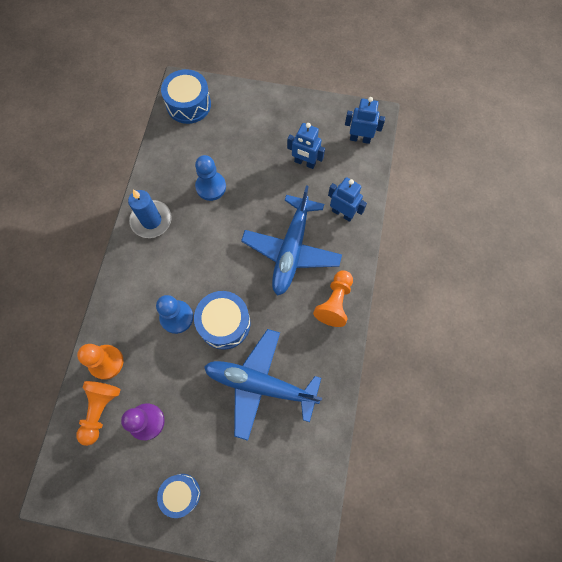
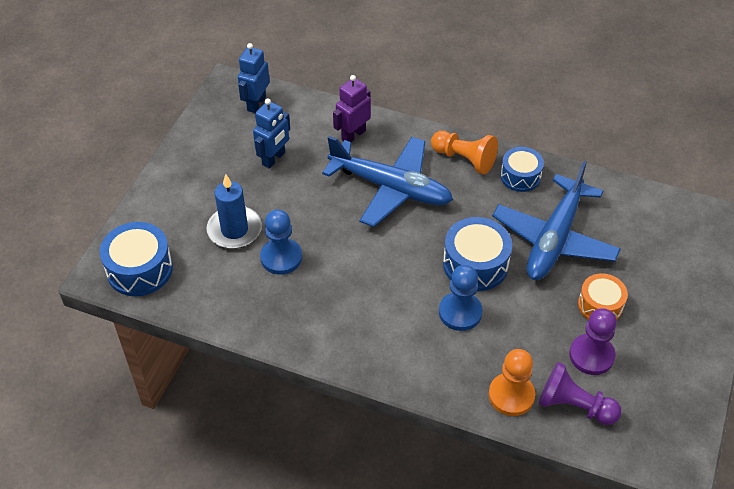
camera: 80 degrees left, 20 degrees down
(100, 410) = (574, 406): orange pawn -> purple pawn
(151, 220) = (315, 329): blue candle -> blue candle (234, 230)
(181, 494) = (676, 327): blue drum -> blue drum (520, 176)
(196, 427) = (600, 305): none -> orange drum
(342, 213) = (353, 135): blue robot -> purple robot

